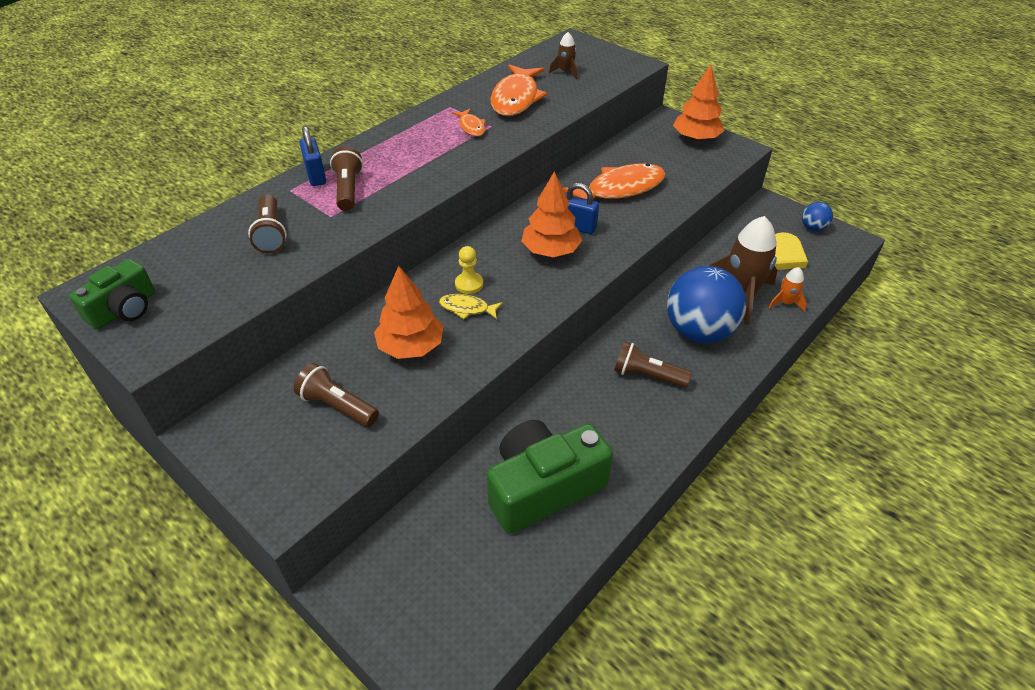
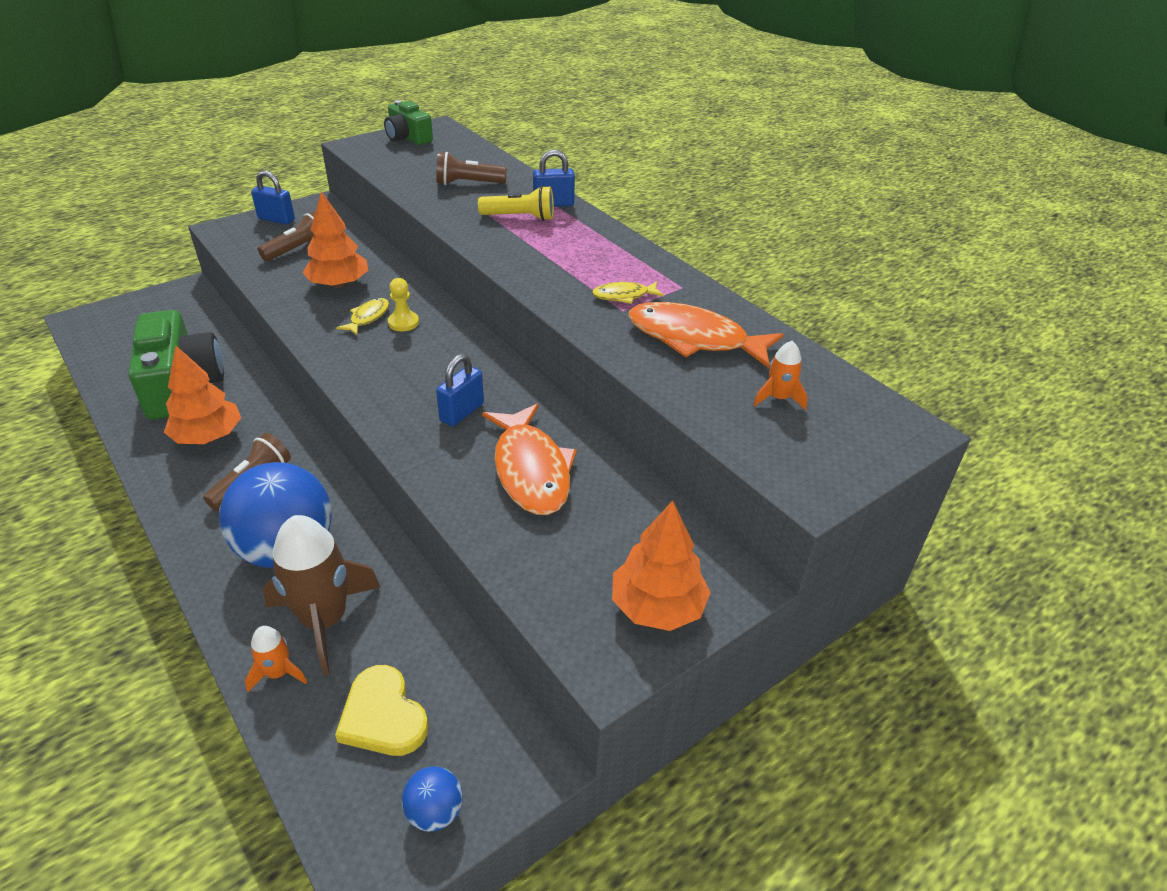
camera: 100 degrees right, 5 degrees down
(255, 458) = (276, 219): none -> blue padlock
(348, 190) = (520, 217): brown flashlight -> yellow flashlight
(471, 127) = (623, 296): orange fish -> yellow fish
(551, 251) = (427, 383): orange tree -> orange tree (208, 436)
(565, 72) = (778, 398): brown rocket -> orange rocket

